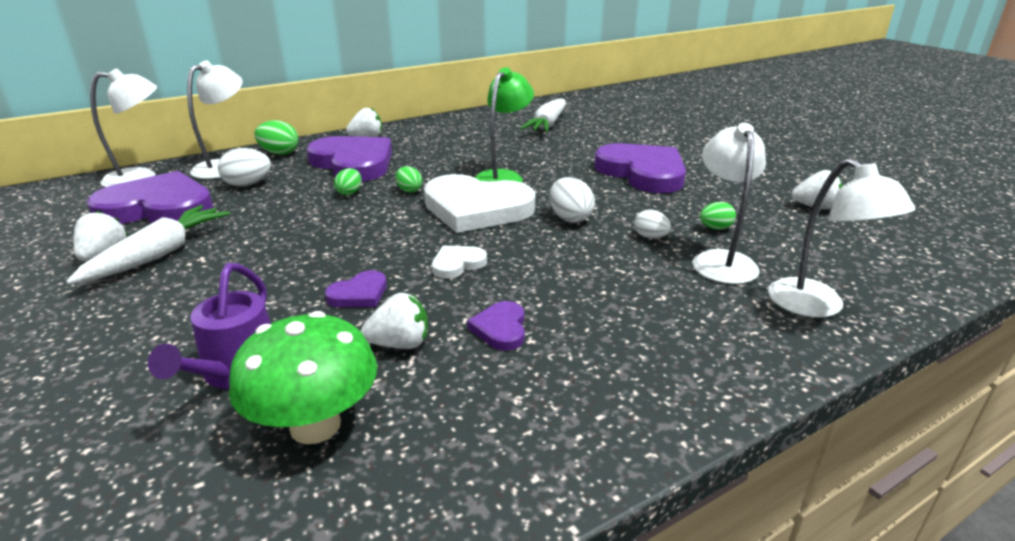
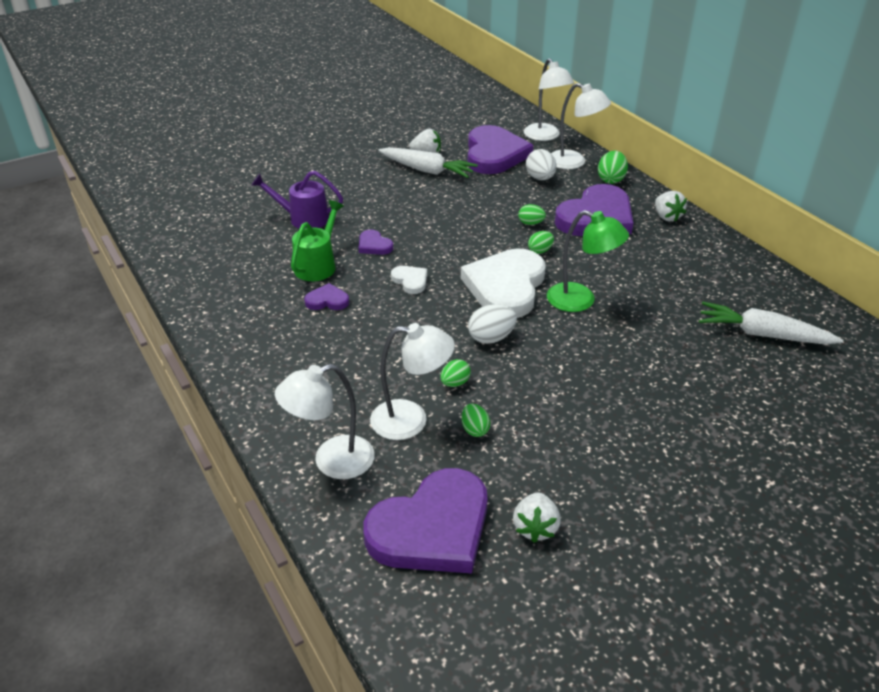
camera: 90 degrees right, 10 degrees up
(315, 425) = (257, 247): green mushroom -> none
(400, 344) = (318, 265): white strawberry -> green watering can
(642, 173) = (614, 398): purple heart -> purple heart (432, 528)
(650, 237) = (455, 383): white egg -> green egg

